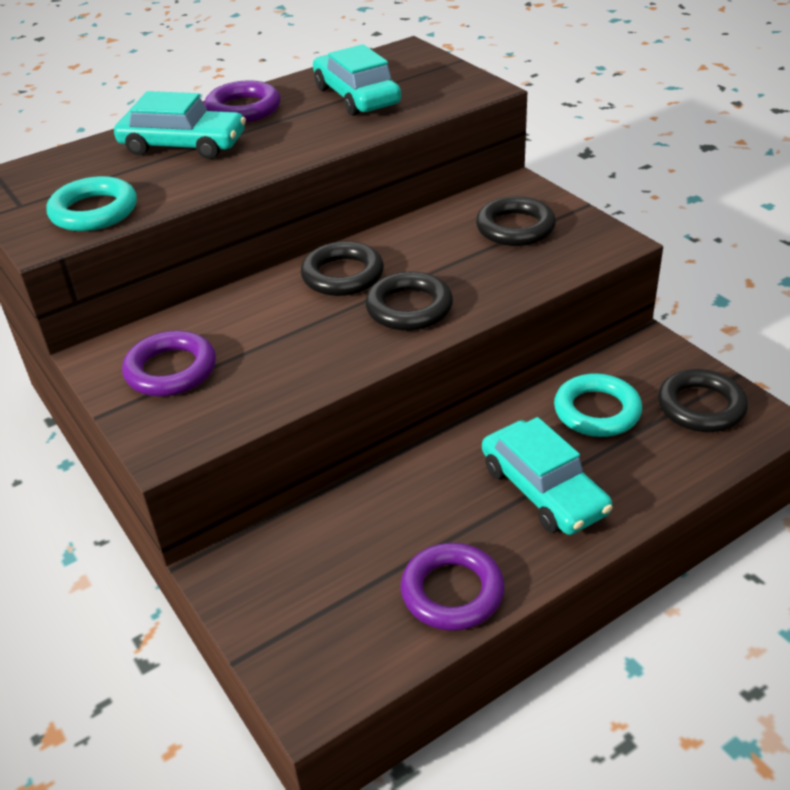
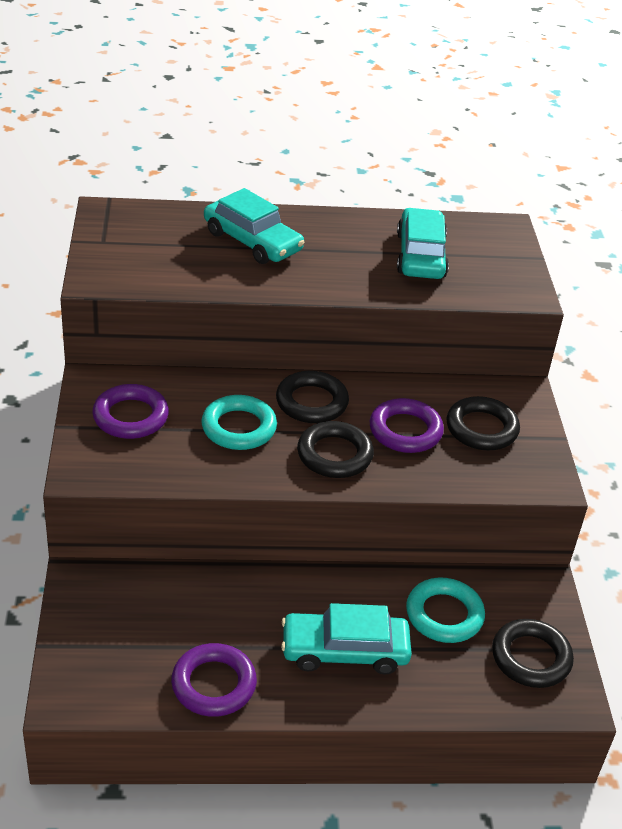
camera: 25 degrees right, 0 degrees up
(94, 211) = (145, 271): turquoise ring -> turquoise ring (239, 428)
(243, 109) = (325, 227): purple ring -> purple ring (405, 431)
(543, 490) = (344, 651): turquoise car -> turquoise car turned 90 degrees clockwise

